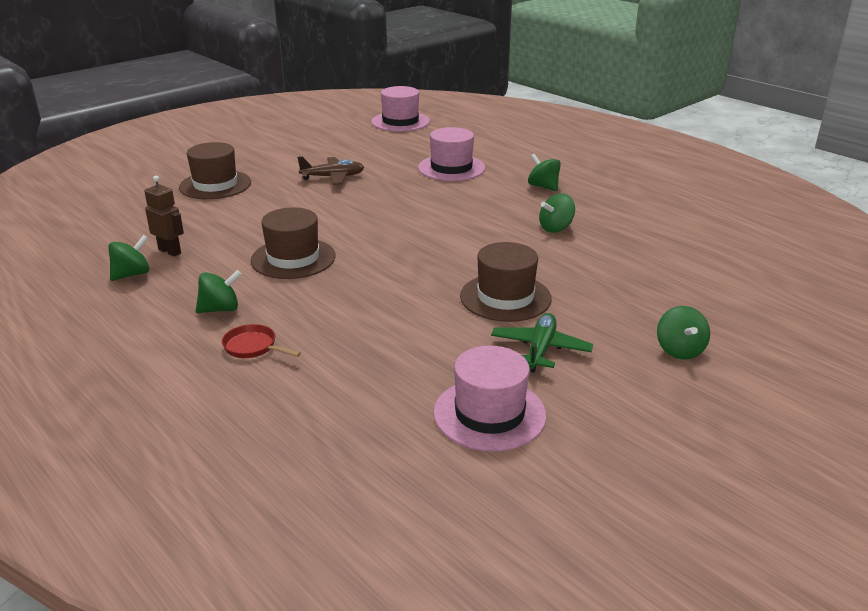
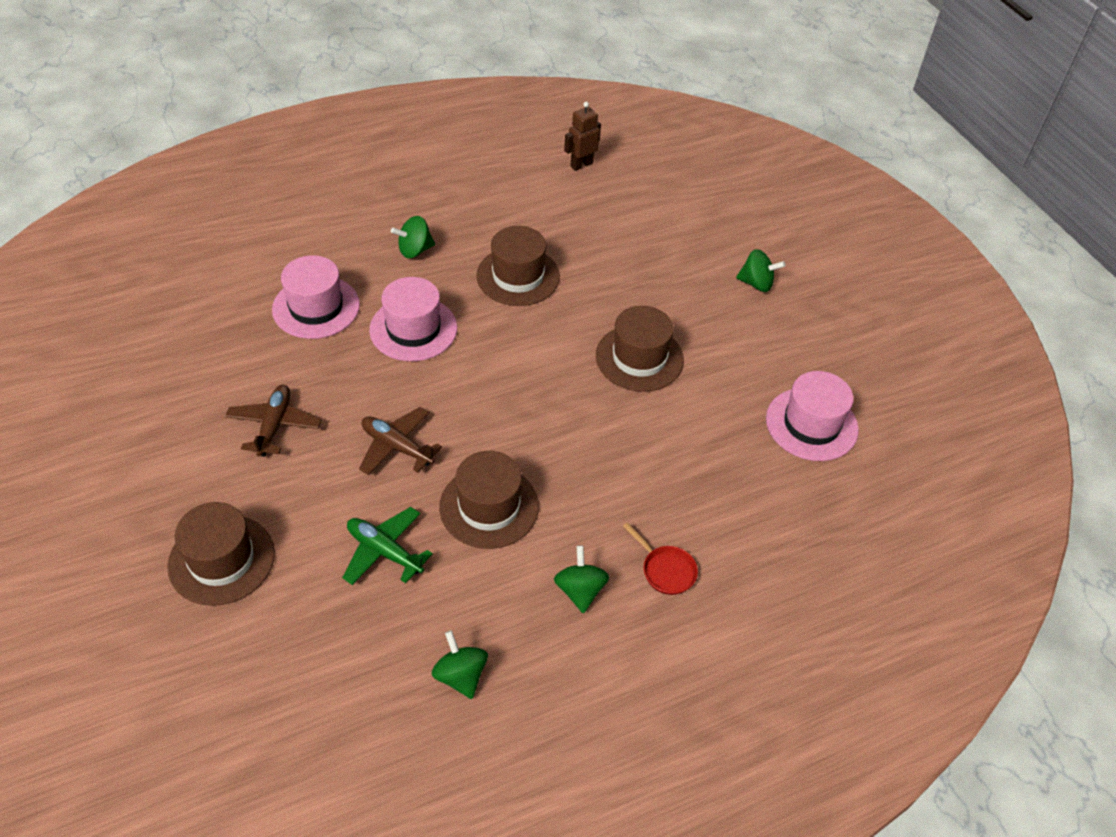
camera: 75 degrees left, 20 degrees up
(170, 251) = (413, 630): brown robot -> brown robot (581, 165)
(253, 347) = (665, 570): red pan -> red pan turned 90 degrees counterclockwise
(335, 216) = (397, 447): none -> brown plane
(400, 122) = (117, 311): pink hat -> pink hat (413, 329)
(540, 349) = (731, 364): green plane -> green plane (384, 551)
(556, 228) = (518, 276): green spinning top -> brown hat

